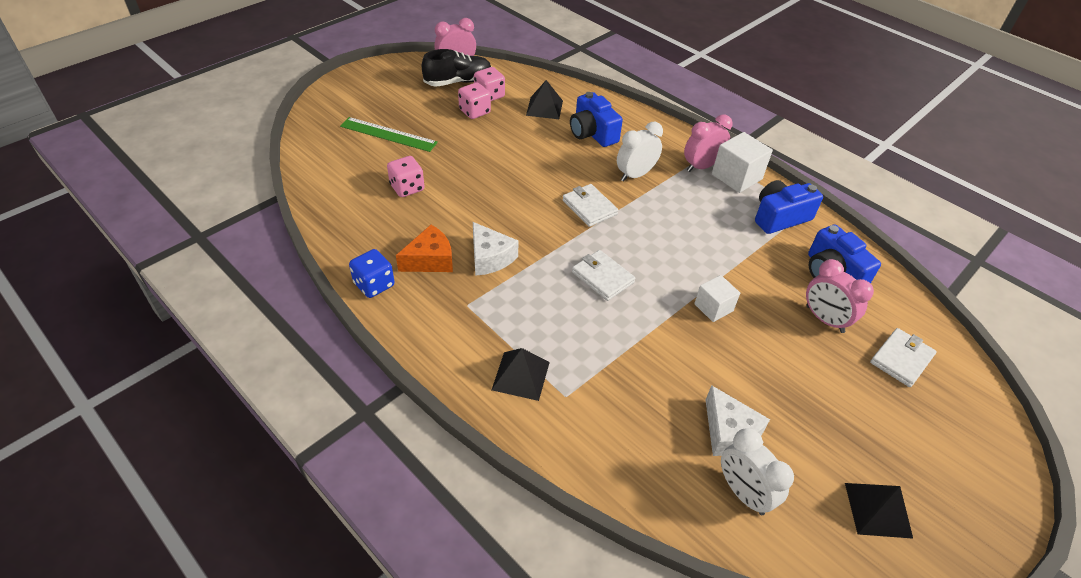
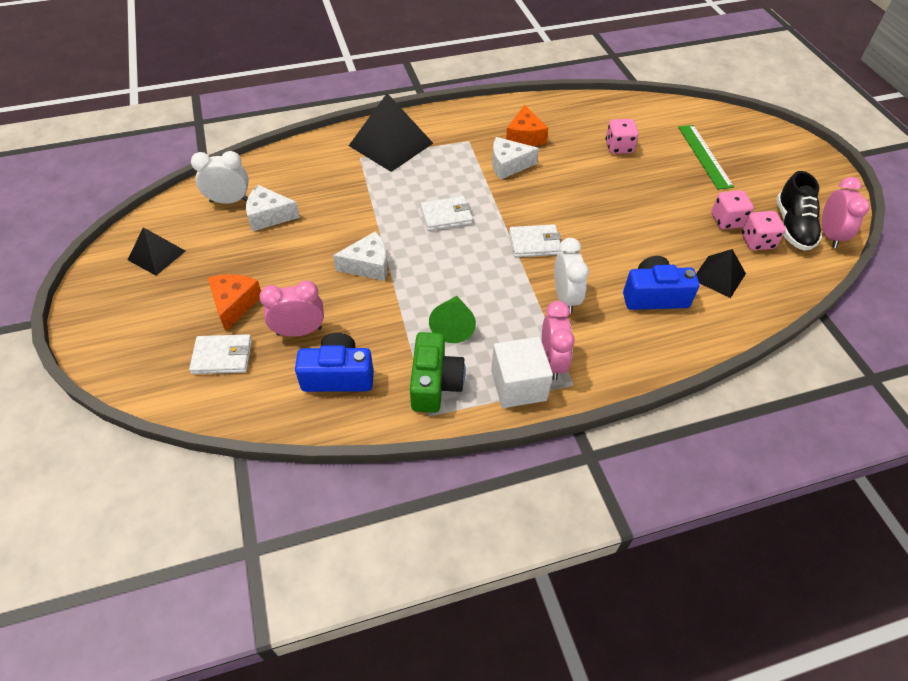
camera: 120 degrees right, 5 degrees up
(374, 285) = (516, 107): blue dice -> none
(388, 134) = (704, 156): green ruler -> green ruler turned 60 degrees counterclockwise
(520, 375) = (391, 144): black pyramid -> black pyramid, size x1.75
(713, 307) = (368, 265): white cube -> white cheese
(721, 226) = (453, 325): none -> green cone
(780, 217) = (435, 383): blue camera -> green camera
(851, 386) = (234, 304): none -> orange cheese
(901, 359) = (222, 356): white wallet -> white wallet turned 75 degrees counterclockwise

